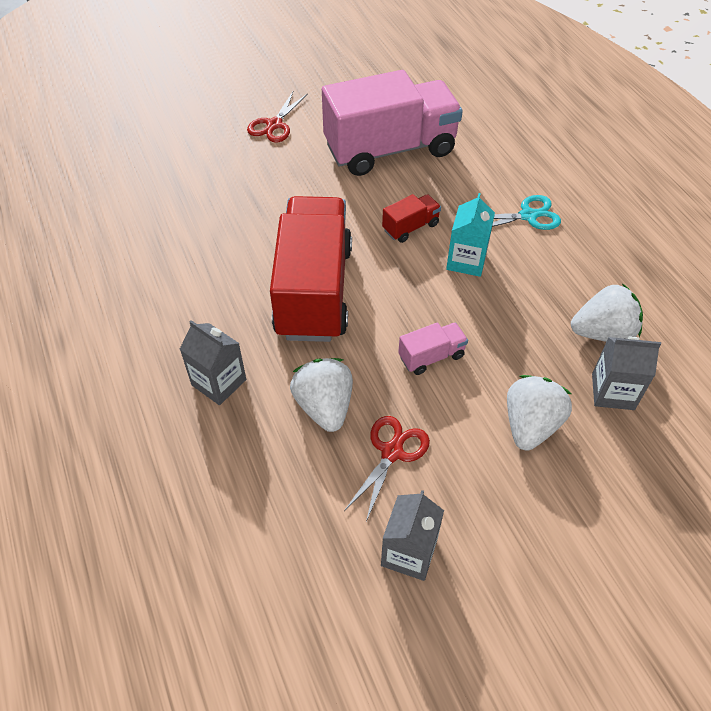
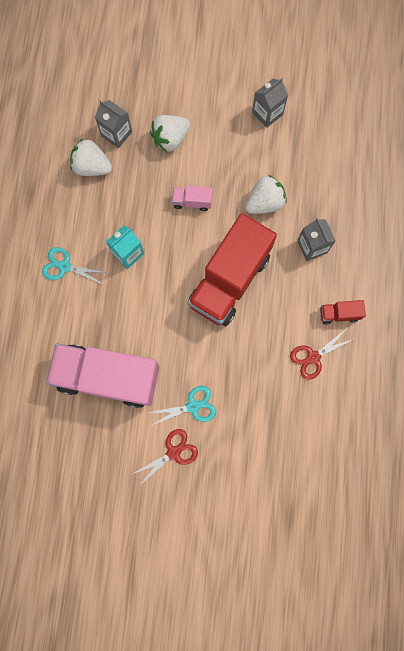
camera: 150 degrees left, 25 degrees up
(278, 164) = (193, 406): none -> turquoise scissors
(324, 406) = (264, 203): white strawberry -> white strawberry turned 135 degrees counterclockwise
(392, 452) = (246, 161): red scissors -> red scissors (313, 357)
(410, 227) = (142, 298): red truck -> red truck (339, 314)

